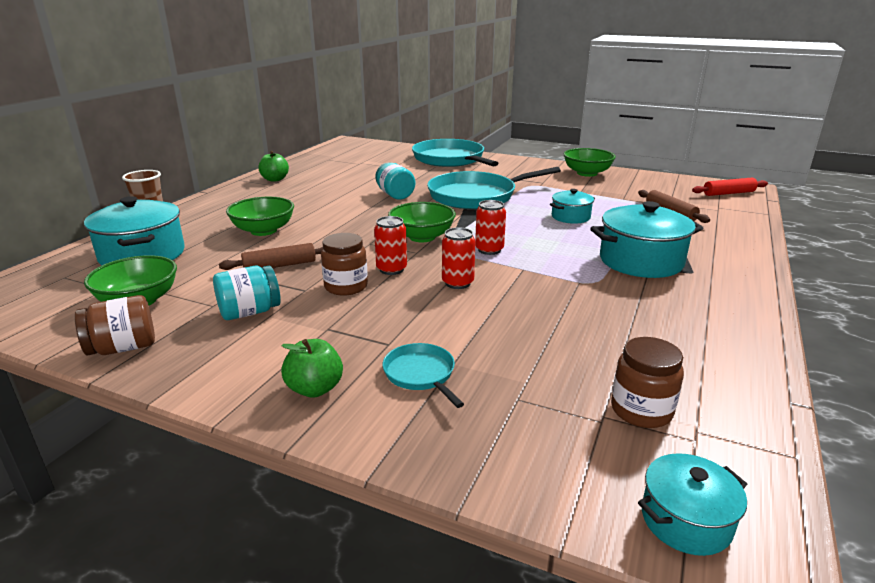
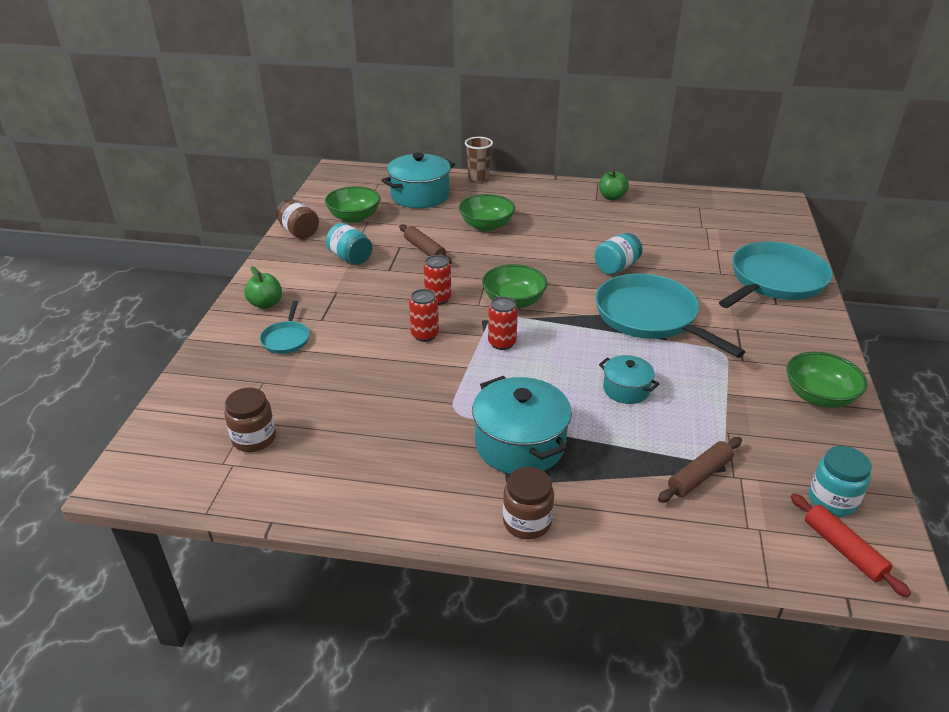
camera: 75 degrees right, 10 degrees up
(346, 286) = (400, 285): brown jar -> brown jar (527, 522)
(421, 374) = (286, 339): turquoise pan -> turquoise pan turned 135 degrees clockwise
(686, 188) = (832, 500): none -> turquoise jar
(686, 520) = (151, 454): turquoise pot -> none

